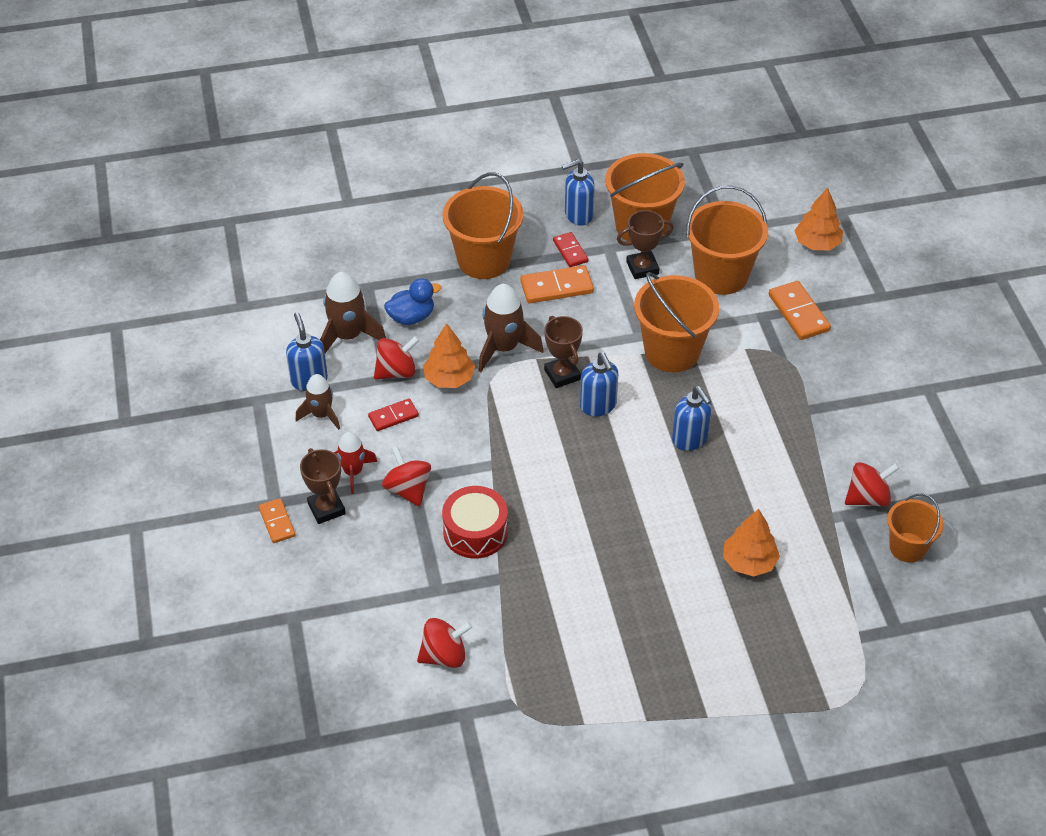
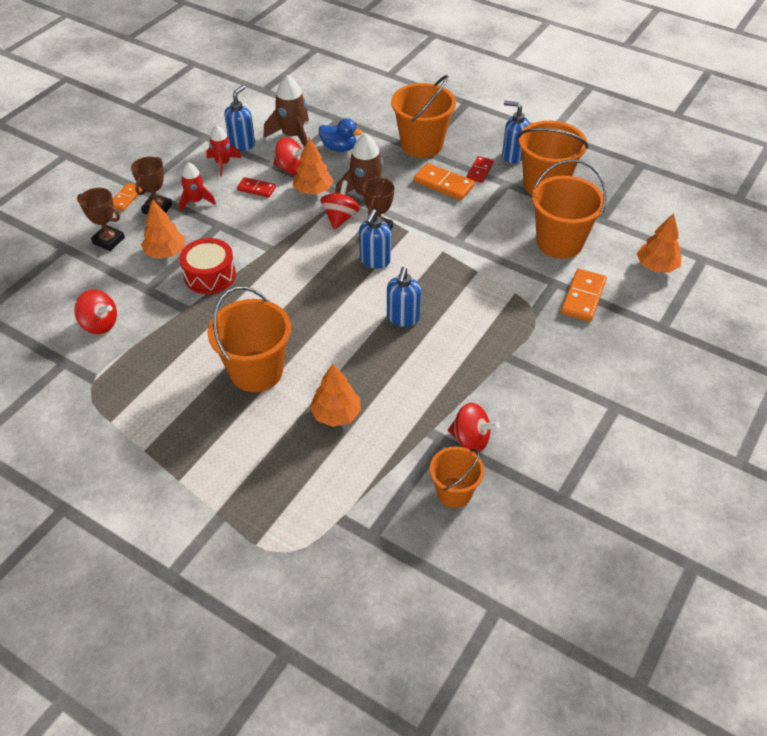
camera: 45 degrees right, 0 degrees up
(321, 415) = (223, 164): brown rocket -> red rocket
(401, 543) = (166, 252): none -> orange tree
(408, 489) = (209, 229): red spinning top -> red spinning top (340, 218)
(642, 268) = (512, 206): brown trophy -> brown trophy (108, 241)
(672, 351) = (464, 263): orange bucket -> orange bucket (256, 371)

